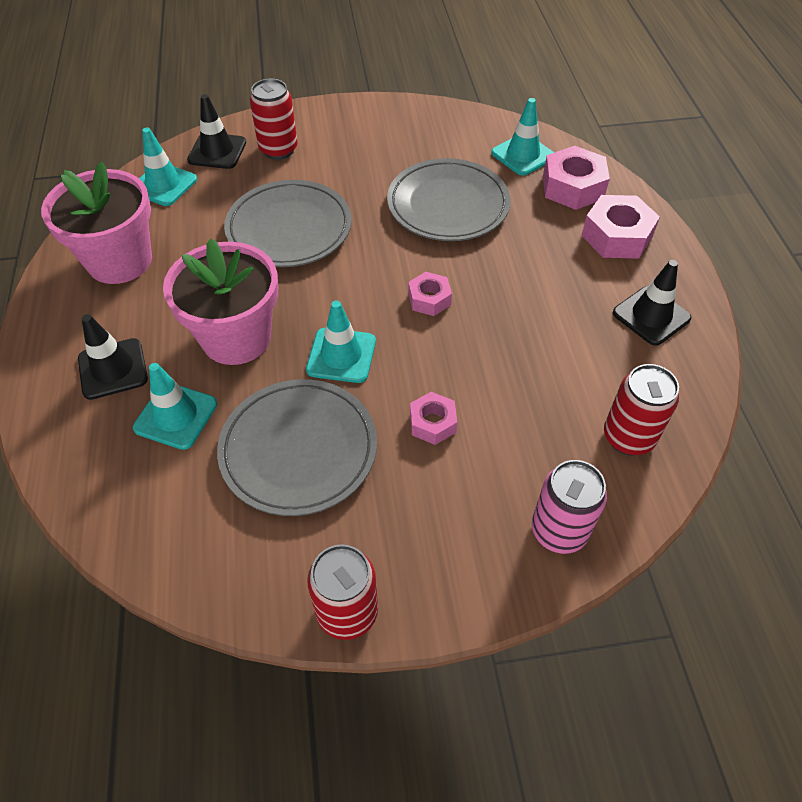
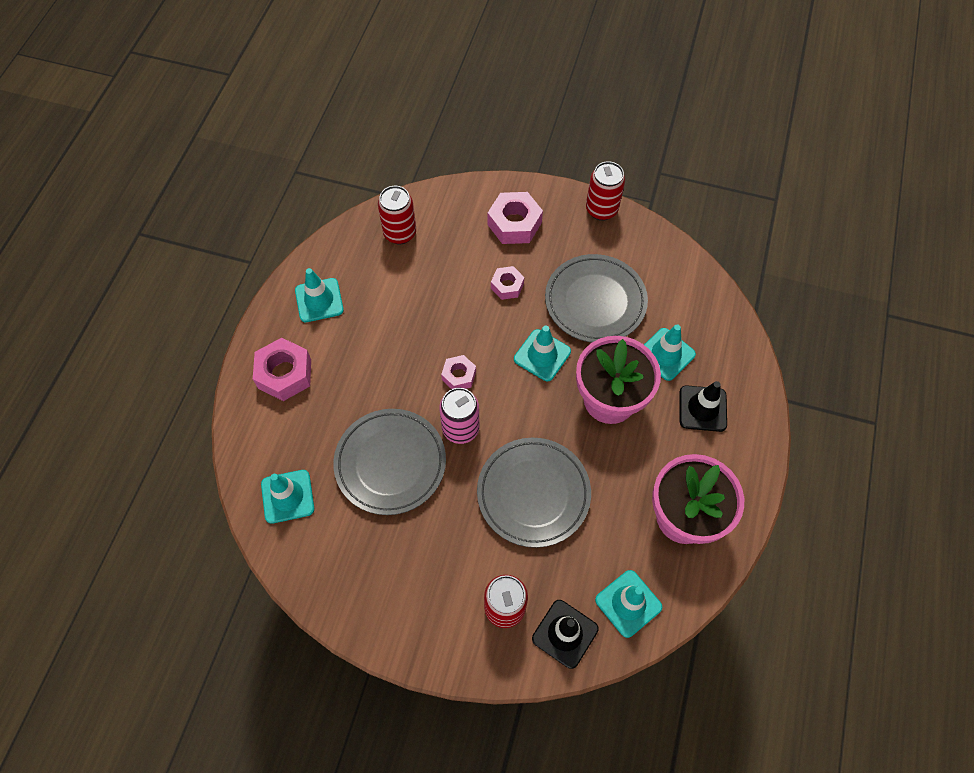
camera: 155 degrees left, 10 degrees up
(559, 531) = (474, 204): pink can -> pink can (460, 429)
(573, 187) = (276, 438): pink nut -> pink nut (514, 223)
(651, 316) = (319, 300): black traffic cone -> turquoise traffic cone

